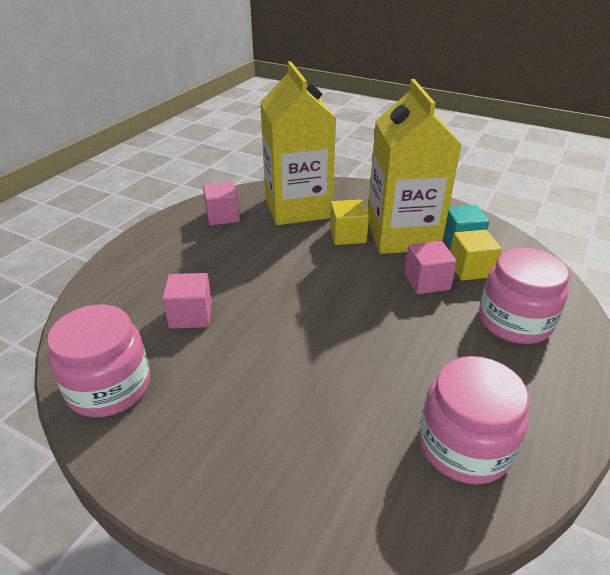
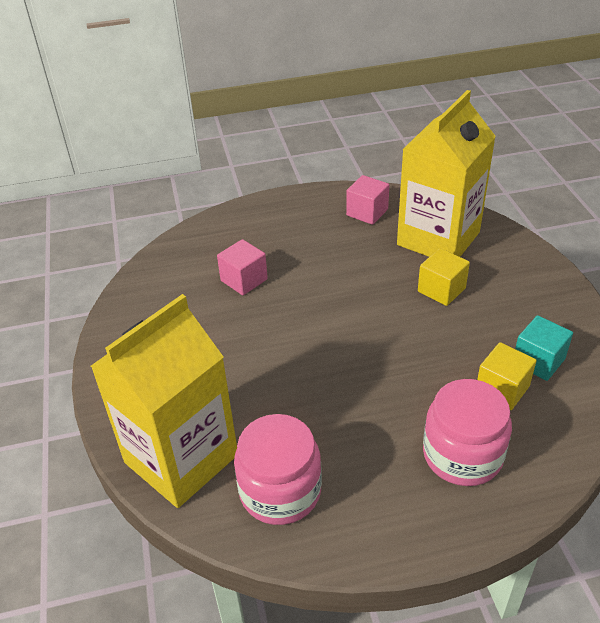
camera: 50 degrees right, 5 degrees up
(109, 387) = (149, 295): pink jar -> none
(402, 235) = (491, 320): yellow carton -> yellow carton (181, 459)
(426, 281) = (444, 372): pink cube -> none

